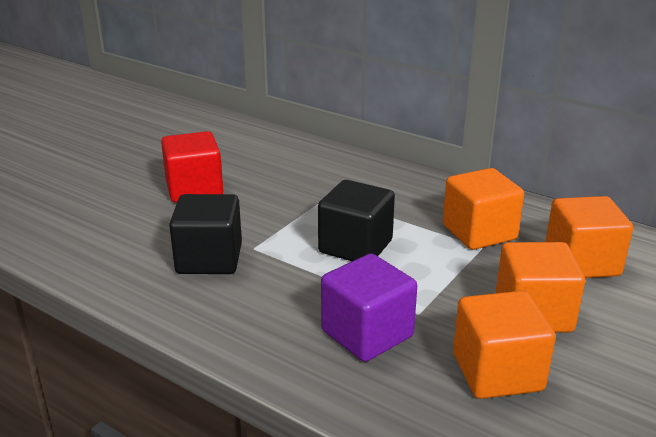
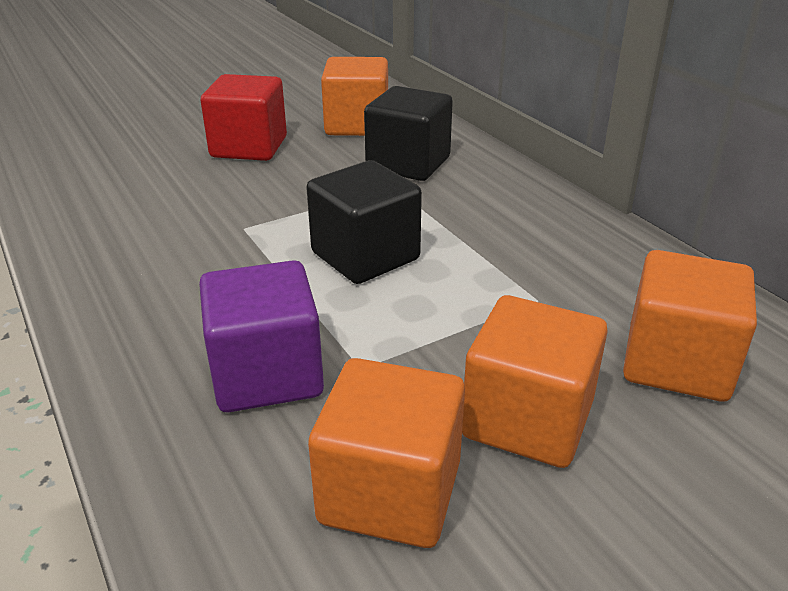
camera: 25 degrees right, 5 degrees up
(209, 259) = (182, 228): black cube -> black cube (408, 164)
(479, 232) = (551, 279): orange cube -> orange cube (357, 125)

